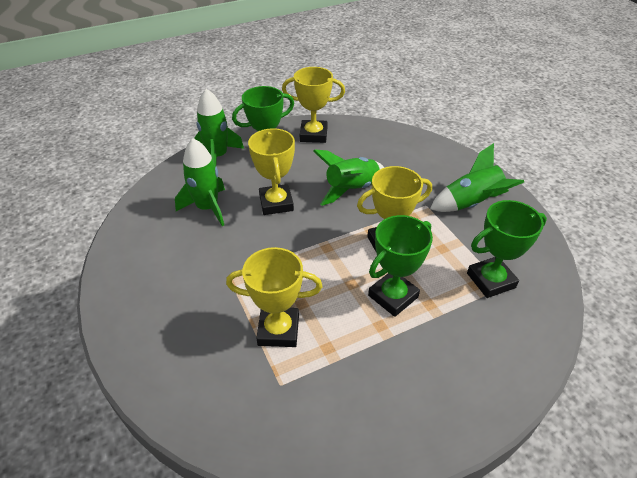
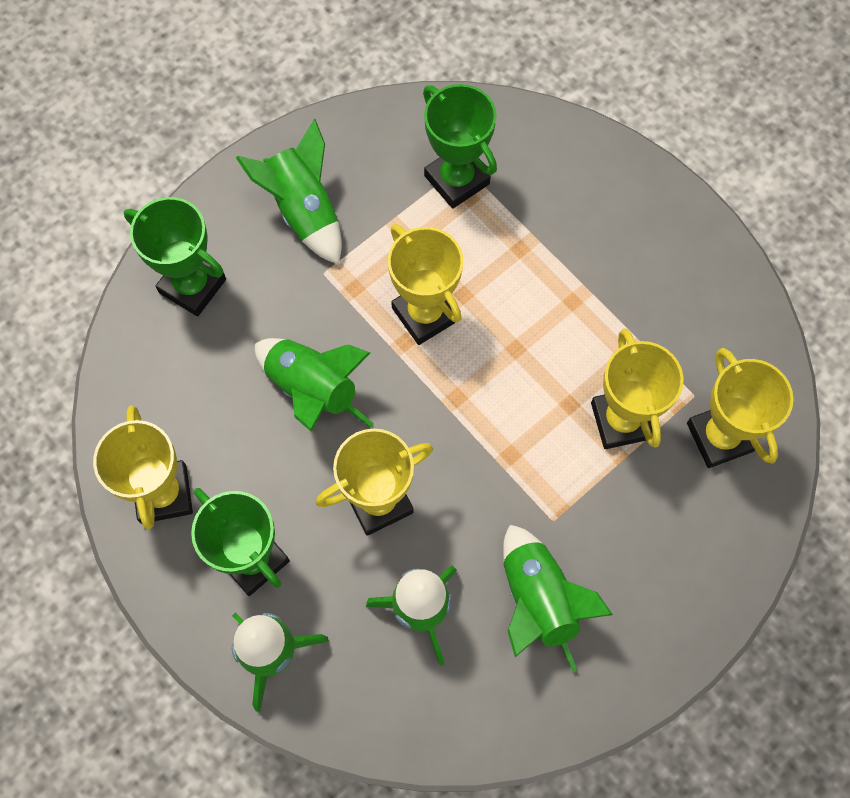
camera: 105 degrees left, 25 degrees up
(184, 257) = (538, 601): none -> green rocket
(240, 392) = (719, 437): none -> yellow trophy
(393, 296) = (521, 293): green trophy -> green trophy (192, 286)

